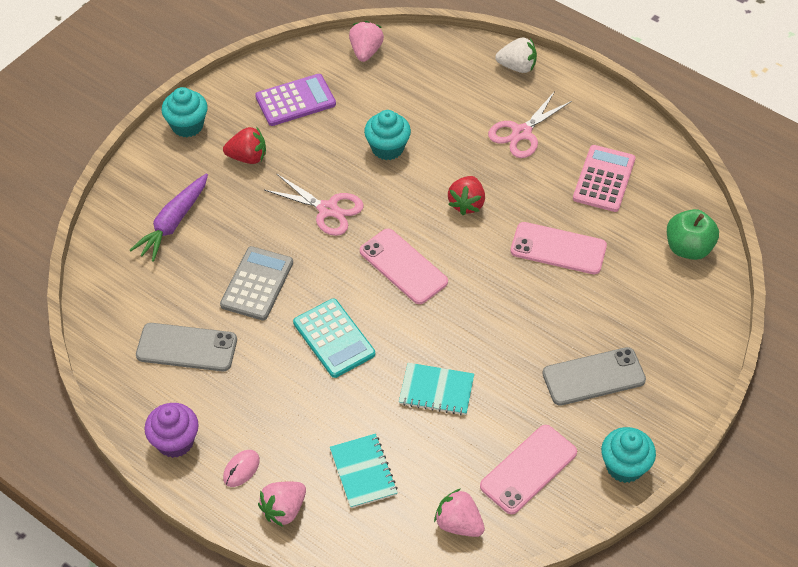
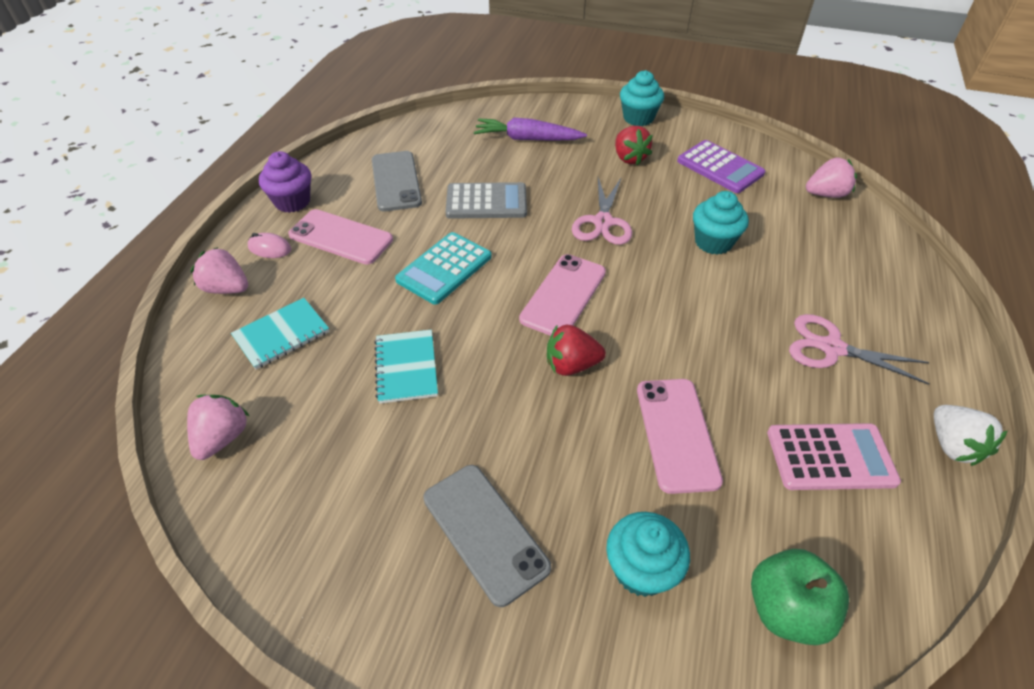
camera: 70 degrees right, 5 degrees down
(466, 204) = (685, 325): red strawberry -> red strawberry (571, 365)
(517, 67) = (930, 317): white strawberry -> white strawberry (952, 446)
(528, 469) = (313, 491): pink phone -> pink phone (341, 237)
(624, 466) = (341, 615): turquoise cupcake -> turquoise cupcake (641, 569)

